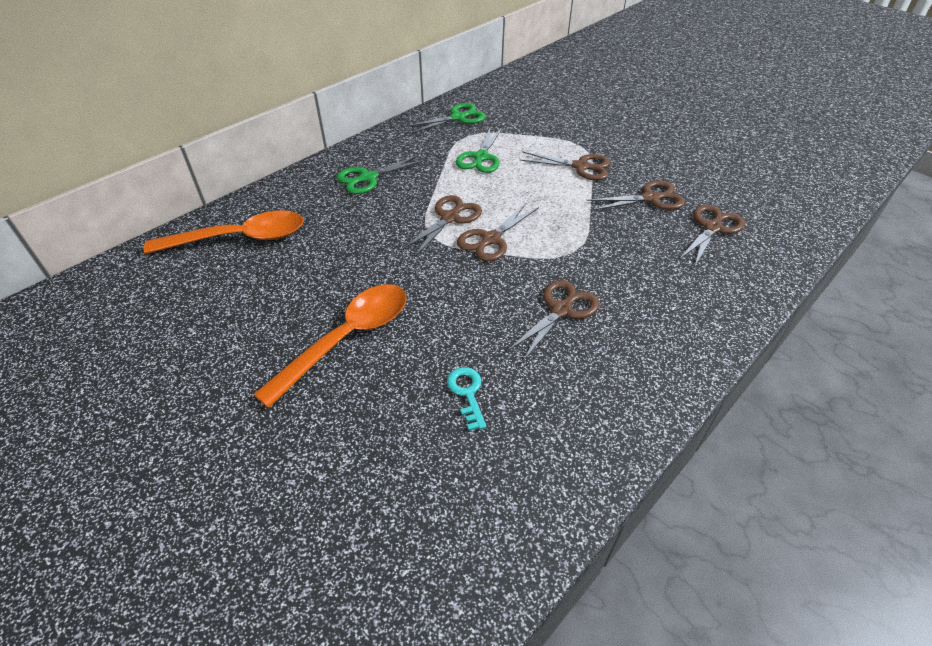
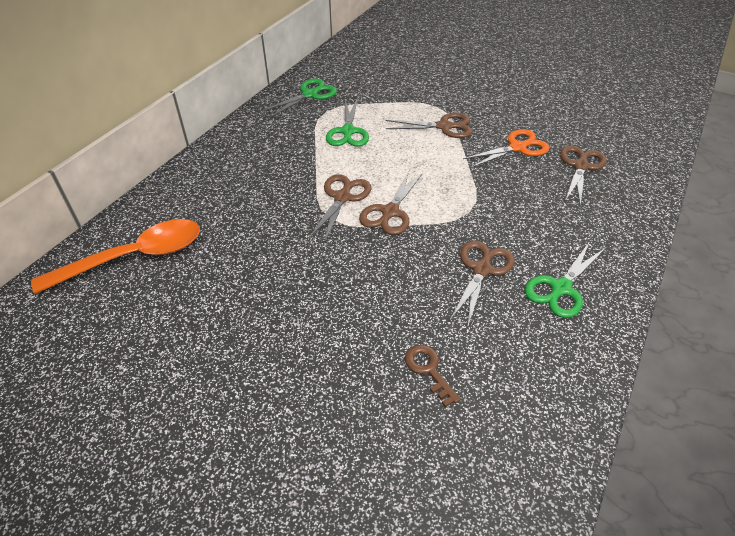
camera: 15 degrees left, 0 degrees up
(347, 339) = (290, 341): orange spoon -> none
(368, 178) = (245, 170): green scissors -> green scissors (560, 288)
(467, 393) = (428, 370): turquoise key -> brown key
(650, 198) = (517, 147): brown scissors -> orange scissors

